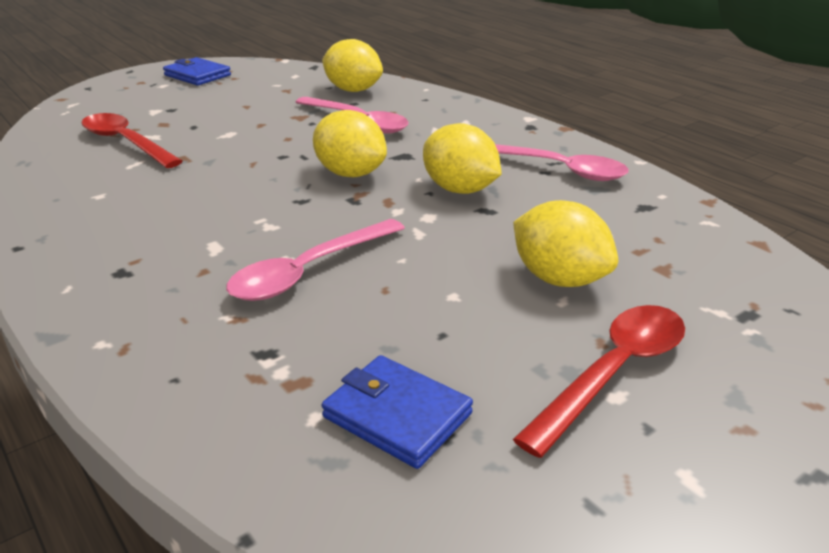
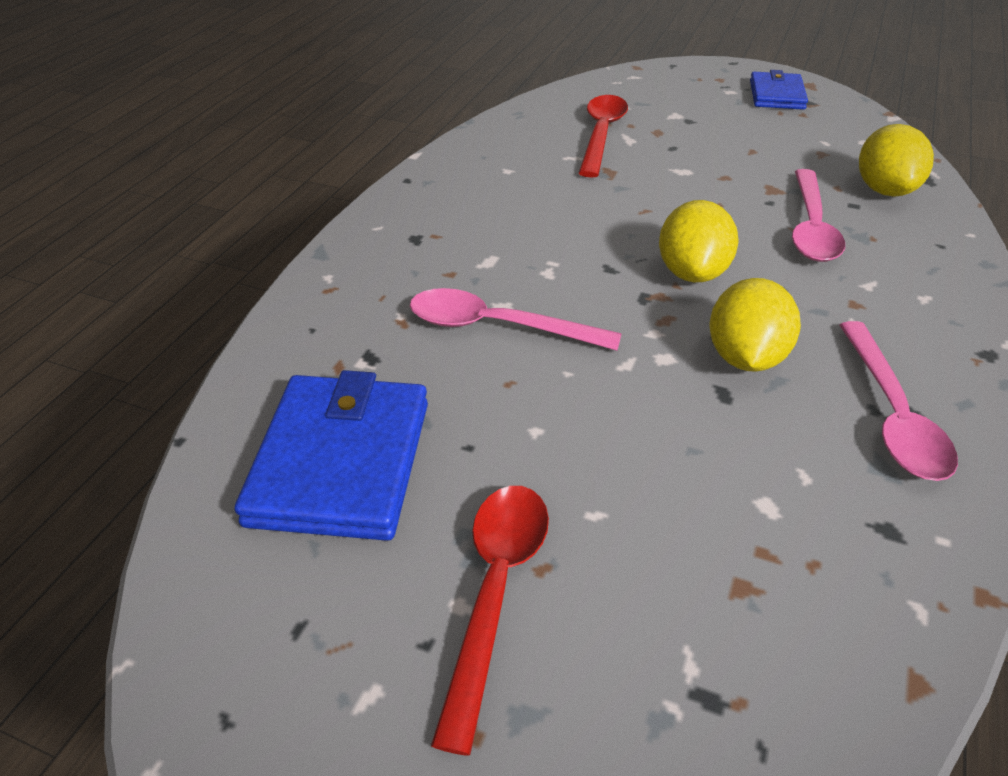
camera: 60 degrees right, 10 degrees up
(397, 415) = (340, 462): blue wallet -> blue wallet, size x1.70
(559, 279) = (633, 498): yellow lemon -> none
(613, 372) = (495, 592): red spoon -> red spoon turned 90 degrees counterclockwise

